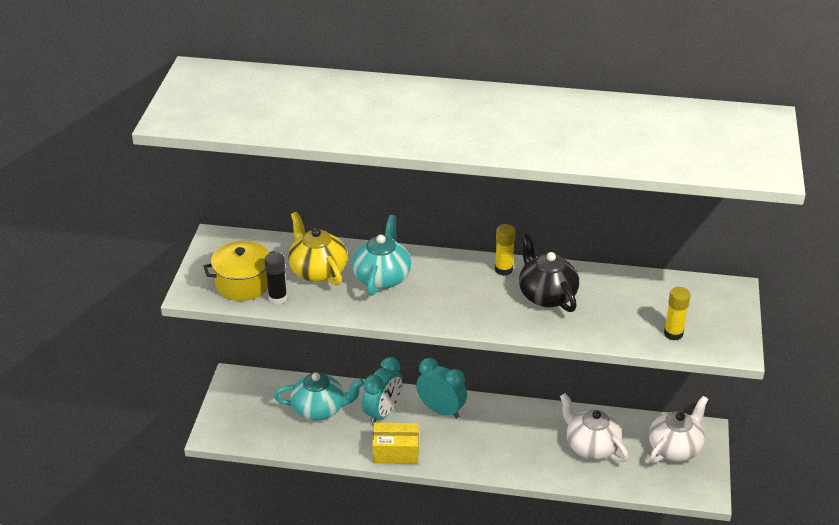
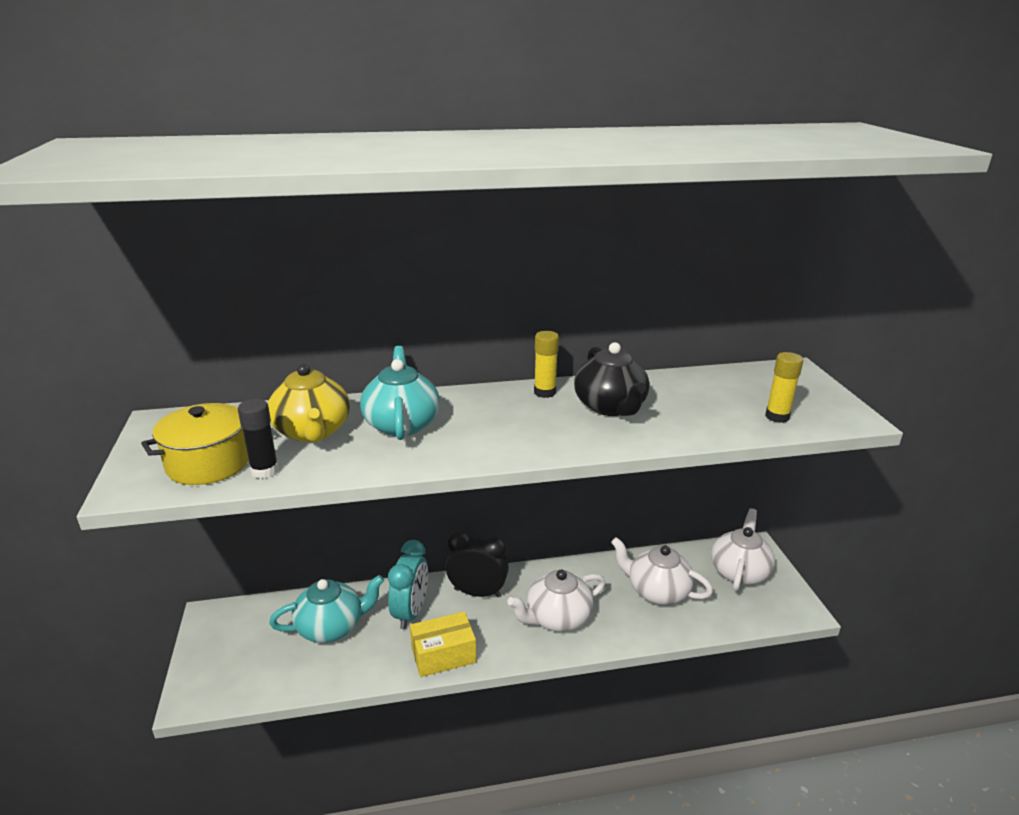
camera: 20 degrees left, 10 degrees down
(317, 271) = (312, 431): yellow teapot -> yellow teapot turned 150 degrees counterclockwise
(441, 410) = (477, 592): turquoise clock -> black clock
(496, 446) = (557, 618): none -> white teapot
(546, 295) = (610, 407): black teapot -> black teapot turned 150 degrees counterclockwise

